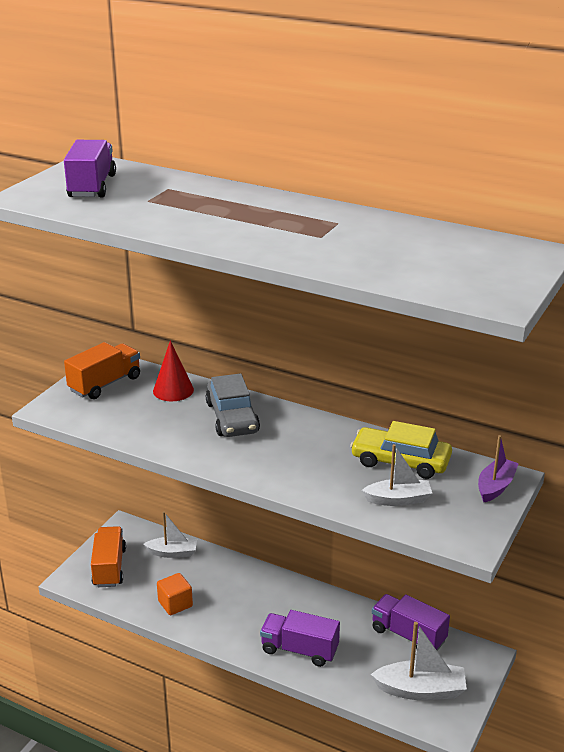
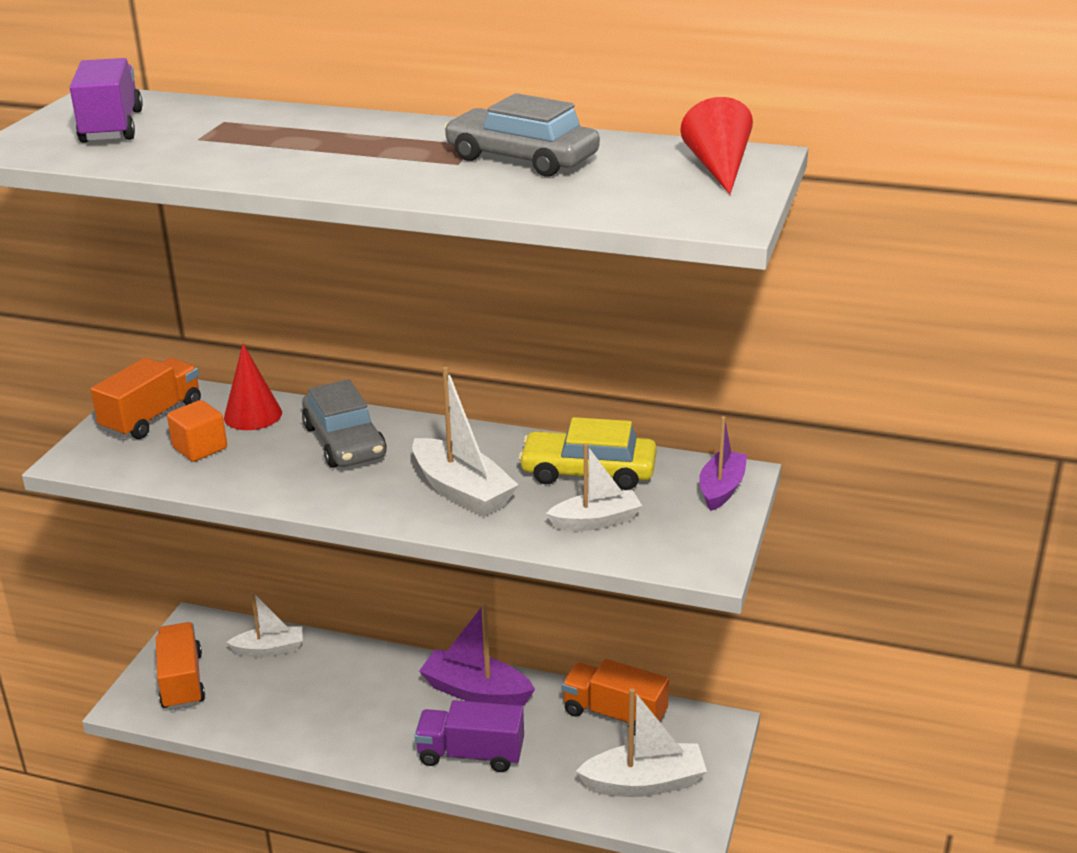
camera: 10 degrees left, 0 degrees up
(175, 604) = (285, 717): orange cube -> orange cube (200, 448)
(307, 465) = (462, 491): none -> white boat
(311, 604) = (476, 691): none -> purple boat
(367, 237) = (522, 158): none -> grey car
(408, 635) = (614, 714): purple truck -> orange truck
(508, 258) = (718, 168): none -> red cone

